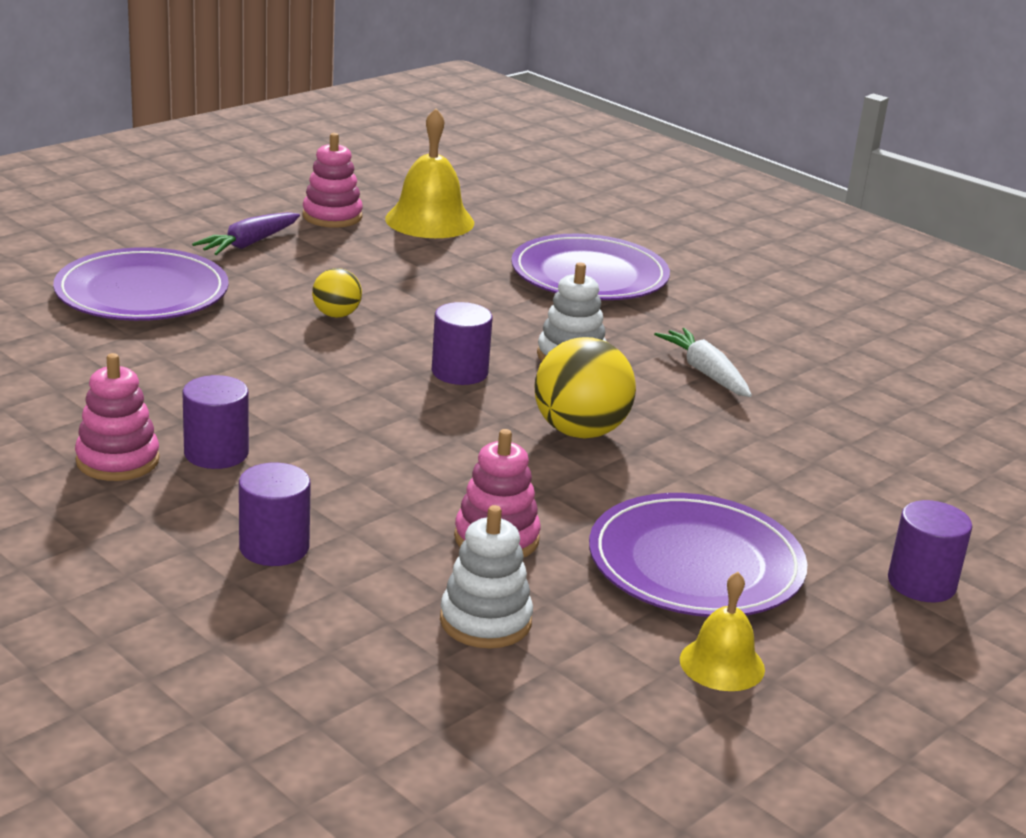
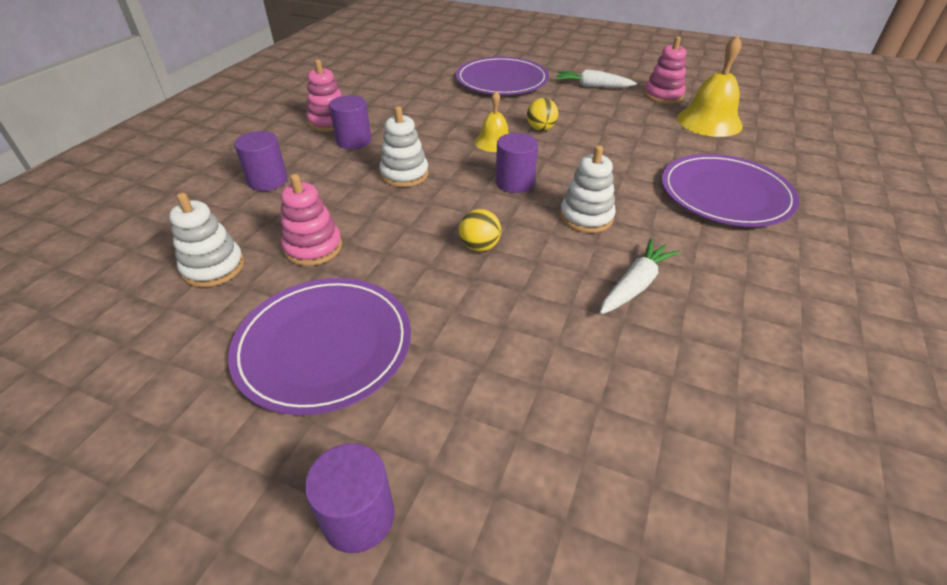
camera: 70 degrees right, 15 degrees up
(249, 244) = (592, 86): purple carrot -> white carrot
(365, 437) = (404, 174): none -> white stacking toy
(580, 431) = (479, 246): yellow ball -> yellow ball, size x0.55
(722, 664) = (183, 392): yellow bell -> yellow bell (494, 142)

